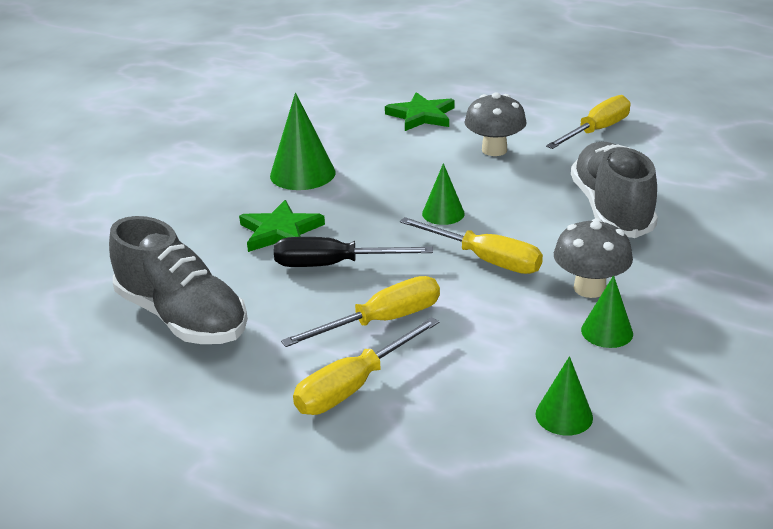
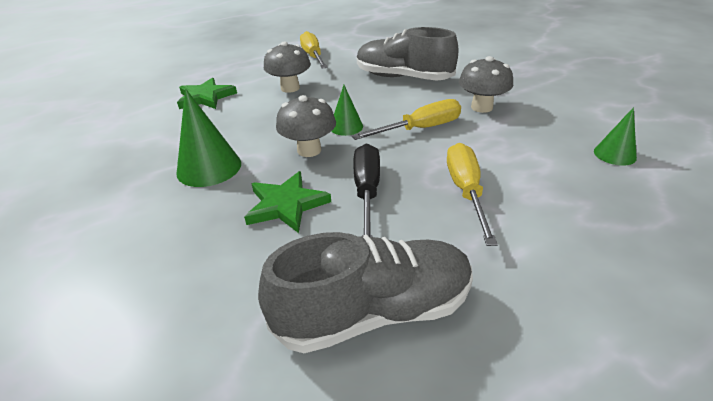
camera: 60 degrees left, 5 degrees up
(333, 265) = (367, 191): black screwdriver -> black screwdriver turned 150 degrees clockwise
(354, 386) = (548, 230): yellow screwdriver -> none
(376, 210) = (309, 150): none -> grey mushroom
(607, 331) = (531, 116): green cone -> none

